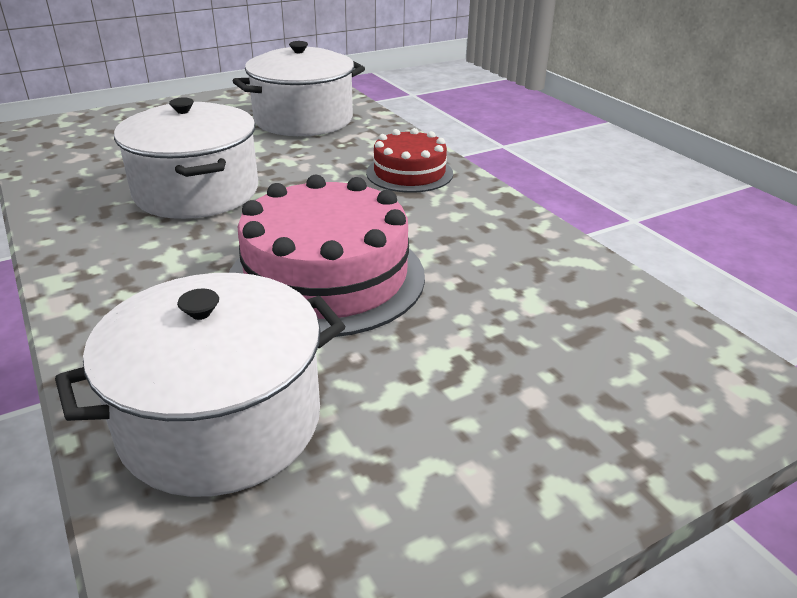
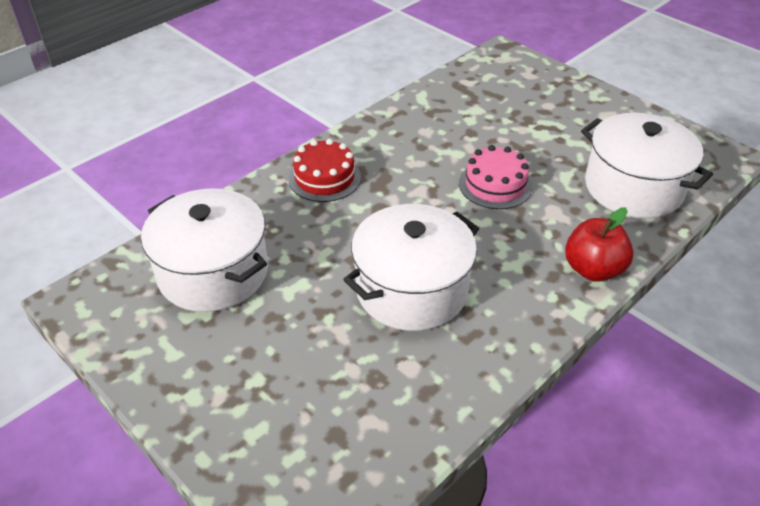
camera: 105 degrees left, 10 degrees up
(98, 311) = (593, 269): none -> red apple
(326, 277) = (495, 185): pink cake -> pink cake, size x0.58

